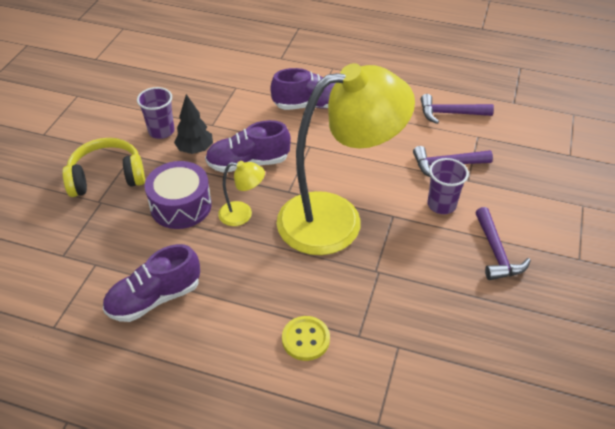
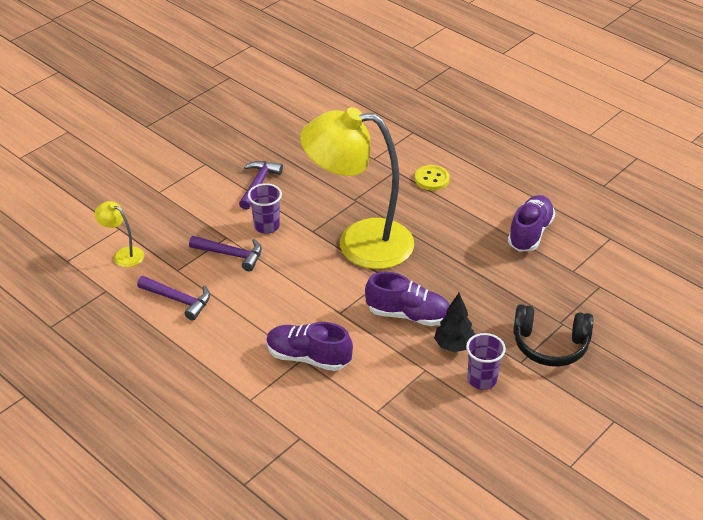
camera: 155 degrees left, 5 degrees down
(107, 177) = (550, 345): yellow headphones -> black headphones
(154, 298) = (530, 233): purple shoe -> purple shoe turned 60 degrees counterclockwise
(181, 206) = (487, 295): purple drum -> none
(242, 214) = (436, 270): yellow lamp -> yellow lamp (123, 254)

